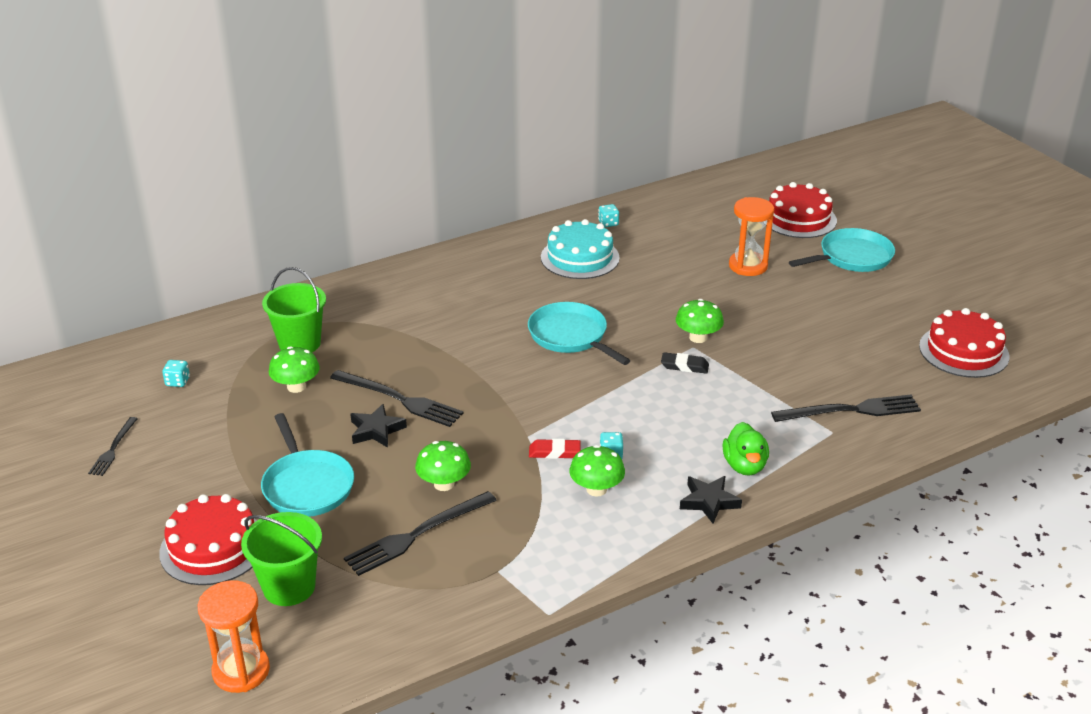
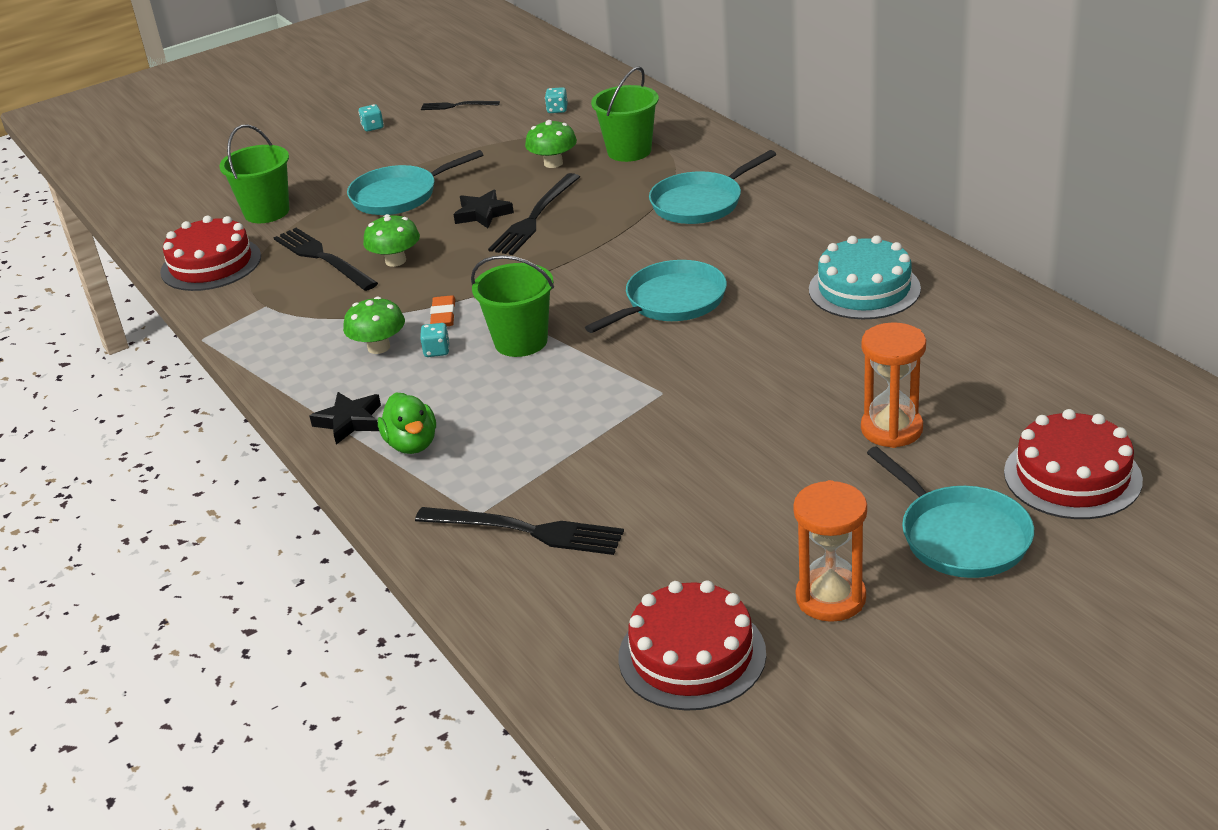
camera: 90 degrees right, 0 degrees up
(213, 547) = (323, 172): red cake -> red cake (211, 264)
(241, 671) = (176, 211): orange hourglass -> orange hourglass (830, 598)
(419, 313) = (700, 203): none -> turquoise pan
(554, 452) = (443, 315): red eraser -> orange eraser
(608, 223) = (970, 301): turquoise dice -> turquoise dice (372, 127)
(608, 410) = (521, 342): none -> green bucket
(684, 366) = (617, 388): black eraser -> none
(698, 338) = (685, 395): green mushroom -> none
(744, 466) = (412, 444): green duck -> green duck turned 105 degrees counterclockwise
(851, 410) = (526, 531): black fork -> black fork turned 60 degrees counterclockwise

